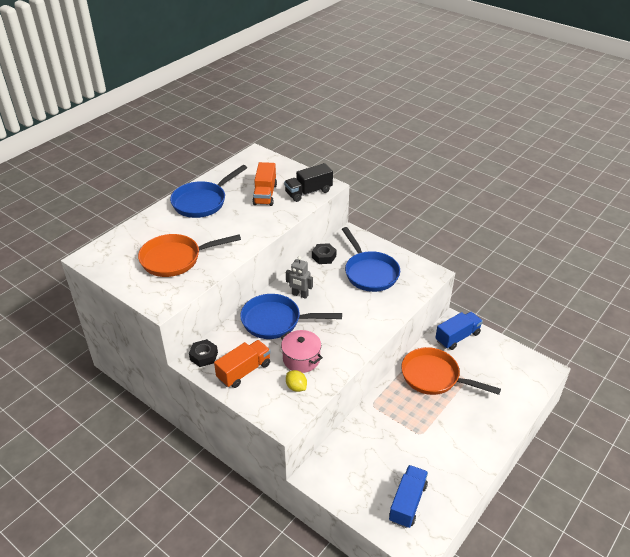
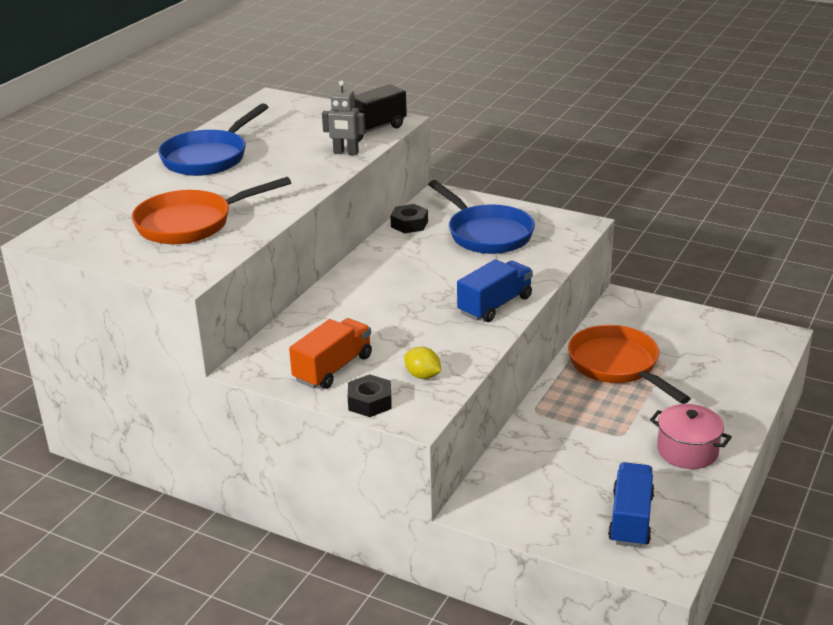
camera: 10 degrees left, 10 degrees down
(204, 356) = (261, 359): black nut -> black nut (370, 402)
(265, 194) = (304, 139): orange truck -> none
(276, 321) = (362, 305): blue pan -> none
(300, 295) = (388, 271): grey robot -> grey robot (346, 153)
(301, 359) = (418, 343): pink pot -> pink pot (687, 451)
(434, 377) = (617, 366): orange pan -> orange pan turned 45 degrees clockwise
(457, 337) = (635, 316): blue truck -> blue truck (495, 305)

